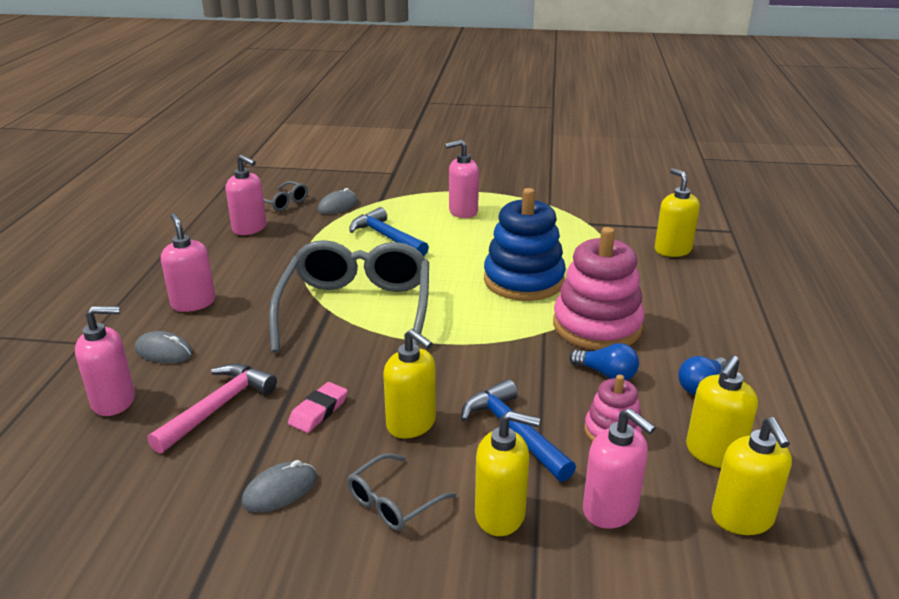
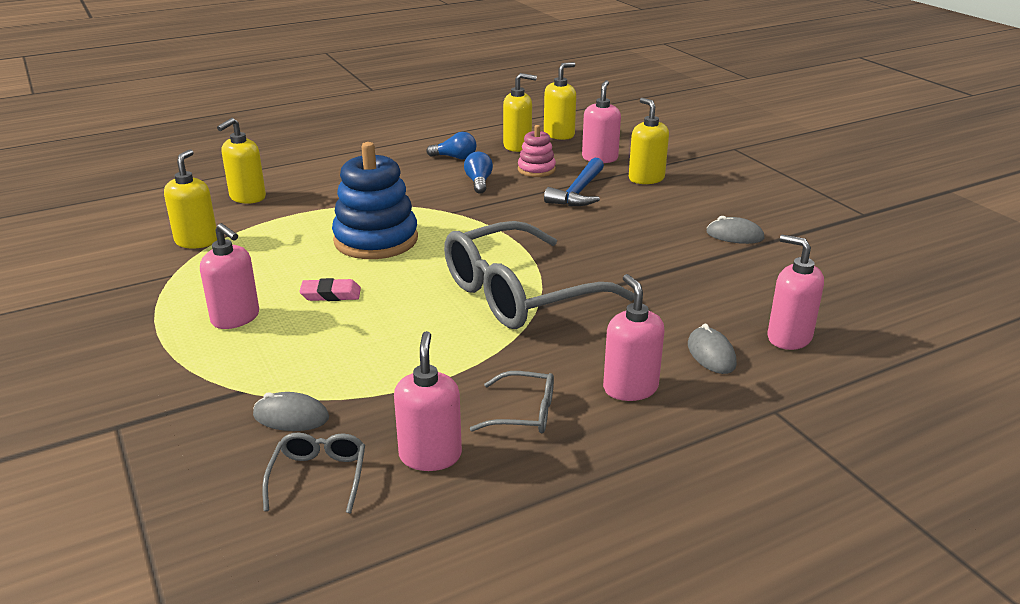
camera: 125 degrees left, 0 degrees up
(193, 303) = (630, 388): pink soap dispenser -> pink soap dispenser turned 135 degrees clockwise
(218, 407) = (718, 291): pink hammer -> none
(318, 411) = (659, 254): pink eraser -> pink eraser (331, 294)
(386, 237) = (353, 340): blue hammer -> none
(393, 502) = (685, 204): grey glasses -> grey glasses (524, 413)
(411, 424) = (620, 221): yellow soap dispenser -> yellow soap dispenser (197, 241)
(597, 326) = (419, 197): pink stacking toy -> none

